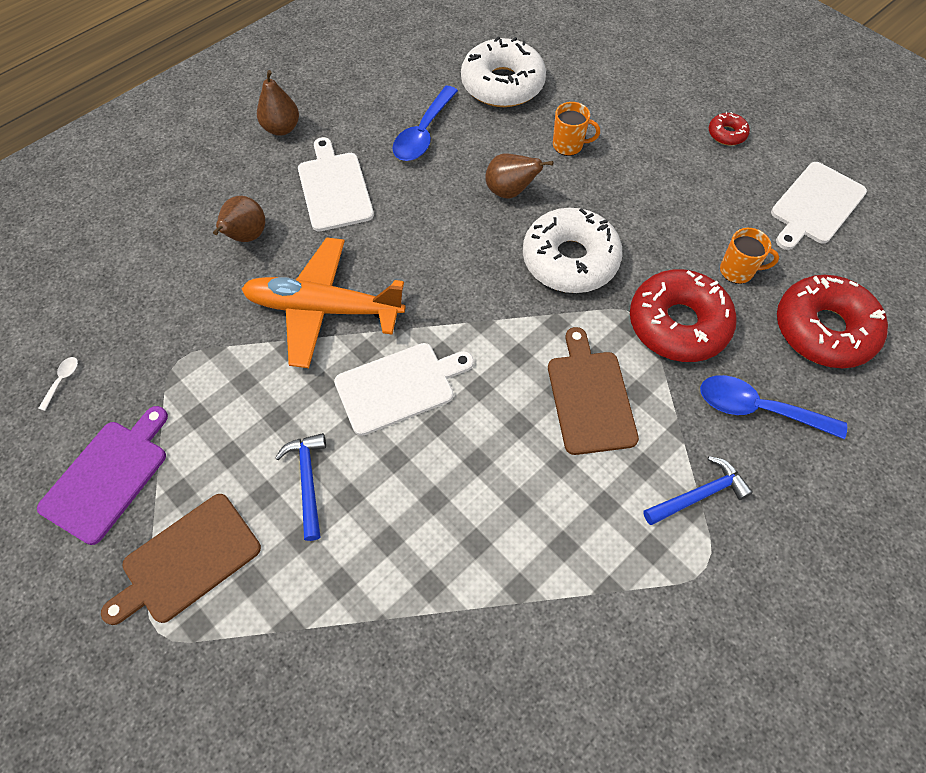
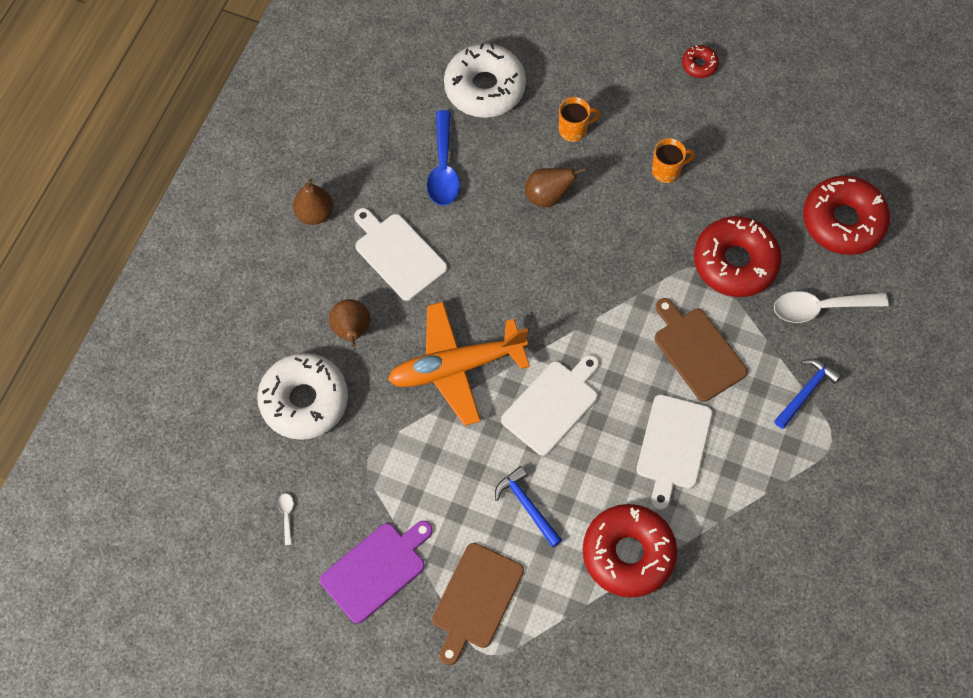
camera: 25 degrees left, 5 degrees up
(108, 476) = (376, 569): purple cutting board -> purple cutting board turned 45 degrees clockwise
(388, 590) = (628, 554): none -> red donut
(570, 260) = (627, 241): white donut -> white donut (304, 401)
(737, 271) = (760, 196): orange mug -> orange mug (667, 171)
(758, 409) = (820, 308): blue spoon -> white spoon
(815, 205) = (797, 109): white cutting board -> white cutting board (673, 446)

